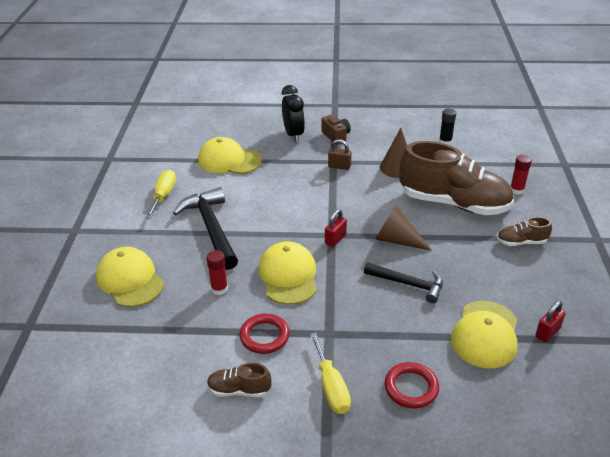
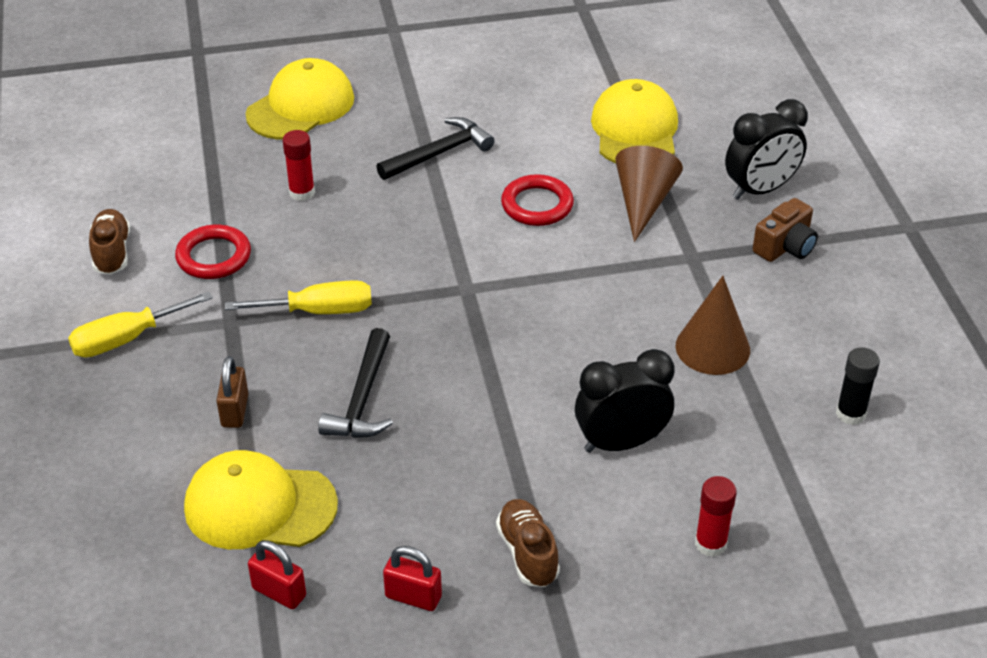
camera: 75 degrees right, 5 degrees up
(163, 195) = (505, 86): yellow screwdriver -> yellow screwdriver (319, 311)
(211, 228) = (439, 153): black hammer -> black hammer, size x0.64
(288, 276) = (348, 257): yellow cap -> none
(335, 239) = (455, 295): red padlock -> red padlock (413, 597)
(339, 166) = (678, 267): brown padlock -> brown padlock (234, 411)
(397, 240) = (477, 372): brown cone -> brown cone (643, 202)
(411, 388) = (134, 424): red ring -> red ring (537, 205)
(453, 203) = (621, 442): brown shoe -> black clock

